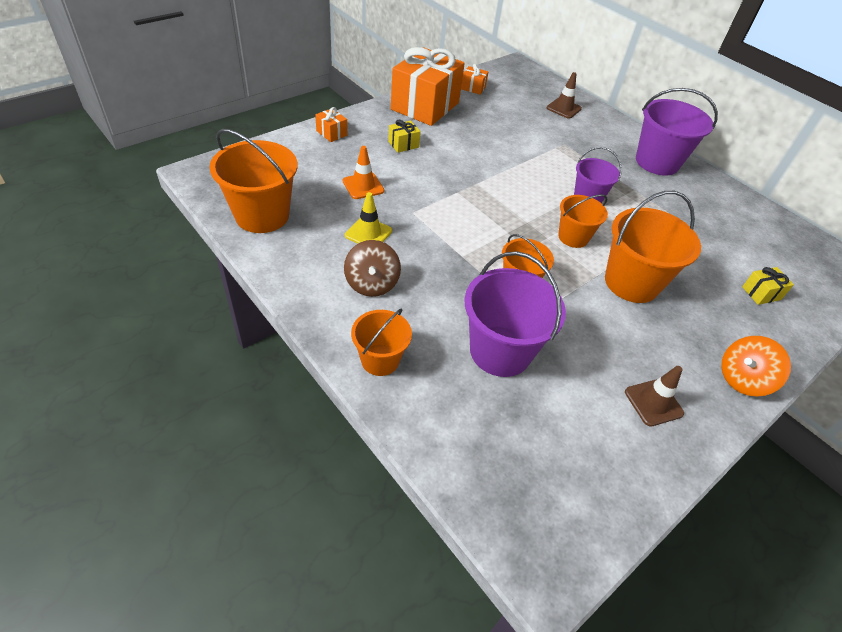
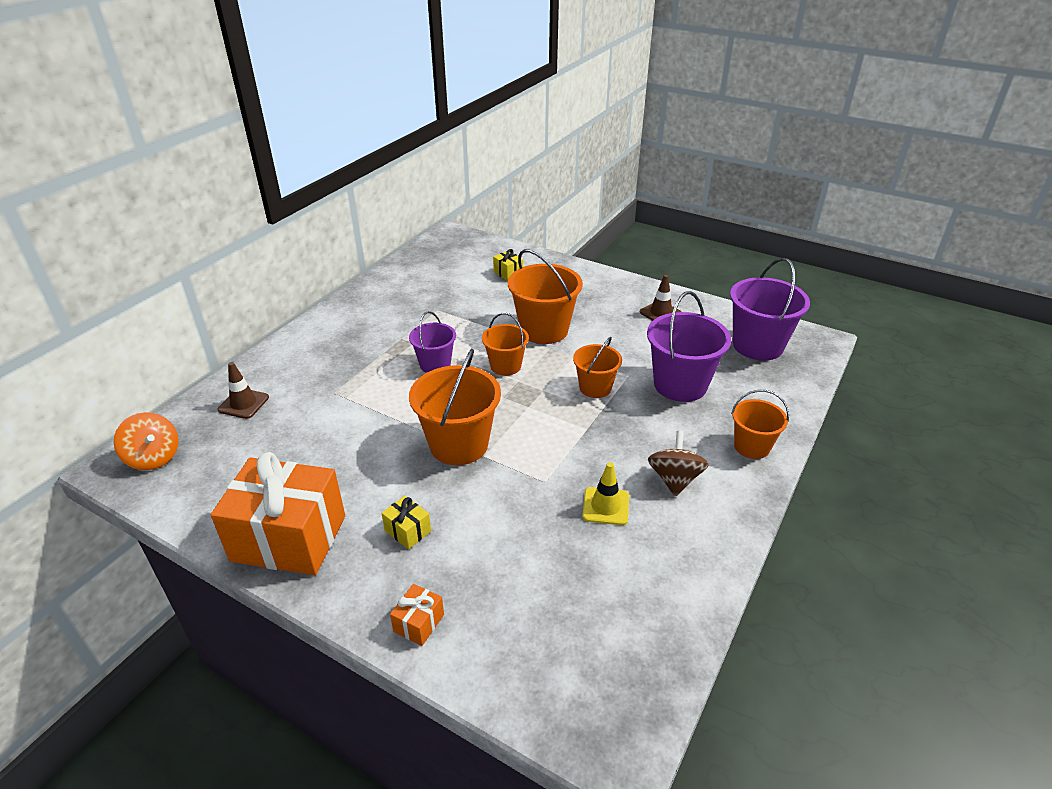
camera: 105 degrees left, 10 degrees down
(262, 215) = (649, 617): orange bucket -> orange bucket (459, 444)
(363, 186) = (525, 540): orange traffic cone -> none
(372, 283) = (674, 479): brown spinning top -> brown spinning top turned 60 degrees counterclockwise
(473, 88) = (210, 499): orange gift -> none
(657, 162) = (340, 328): purple bucket -> purple bucket (757, 345)
(742, 379) = (605, 281): orange spinning top -> orange spinning top (154, 457)

